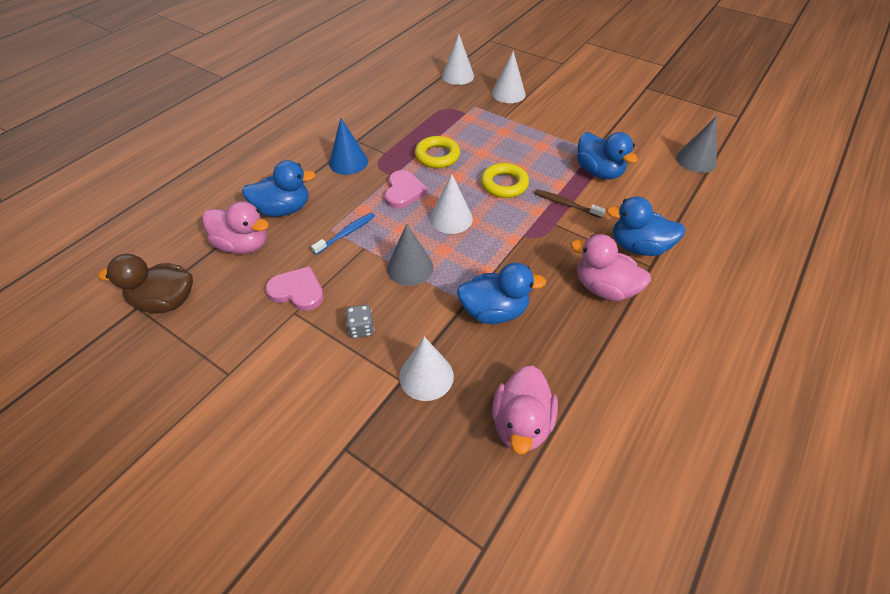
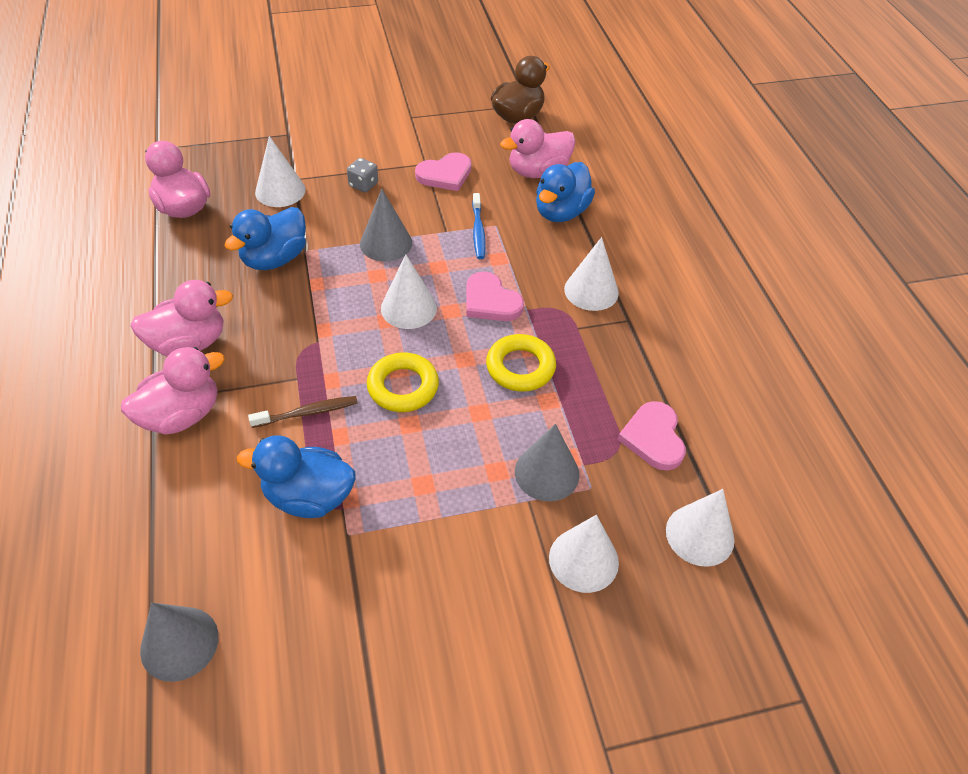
camera: 130 degrees right, 0 degrees up
(348, 162) = (591, 290): blue cone -> white cone
(425, 103) = (653, 438): none -> pink heart
(484, 119) = (547, 473): none -> grey cone
(638, 247) = (182, 415): blue duck -> pink duck

